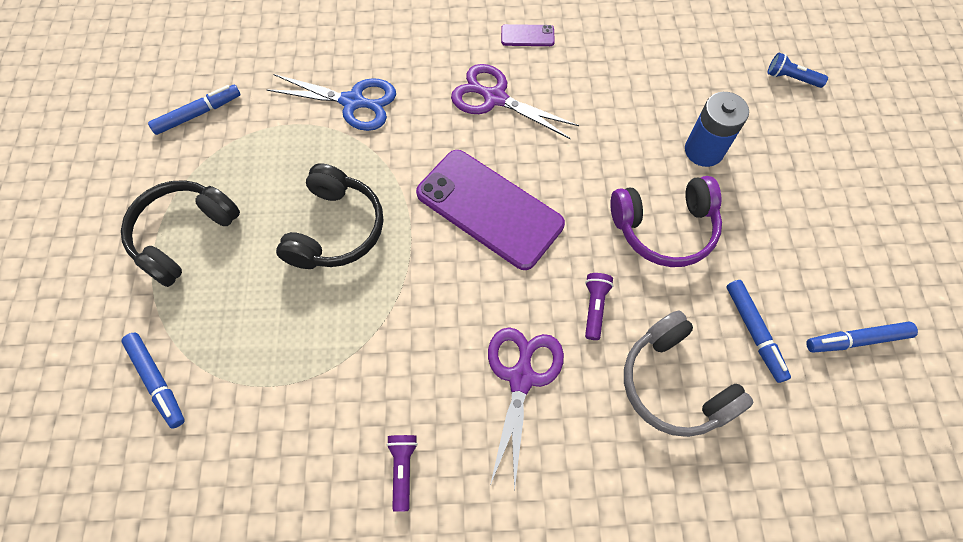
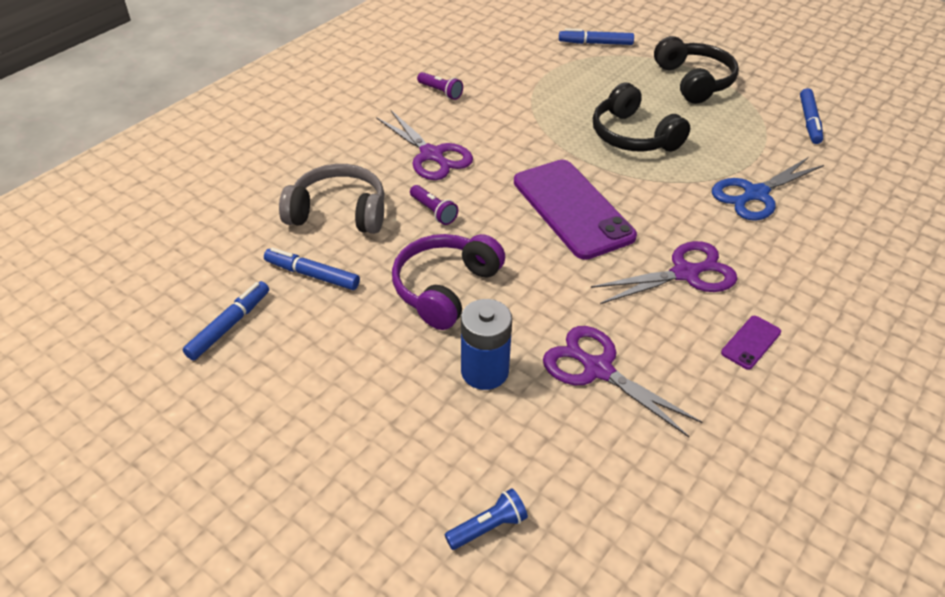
camera: 130 degrees right, 20 degrees down
(489, 209) = (572, 209): purple phone -> purple phone turned 75 degrees clockwise
(634, 95) = (598, 369): none -> purple scissors

